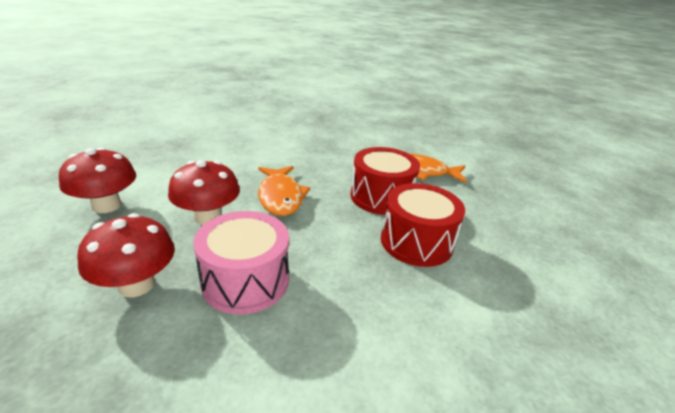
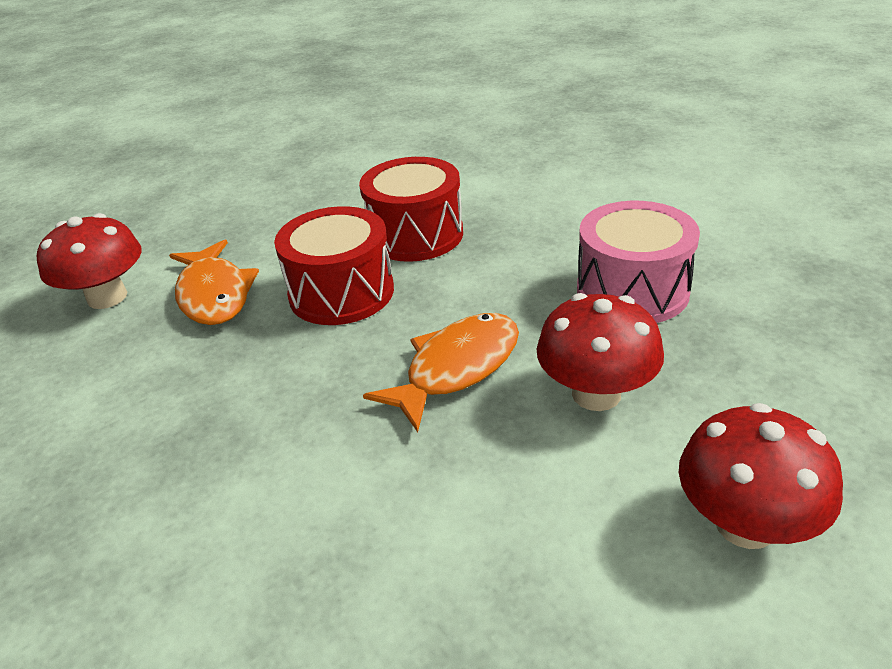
camera: 120 degrees left, 5 degrees up
(136, 284) = (754, 347): red mushroom -> red mushroom (107, 297)

